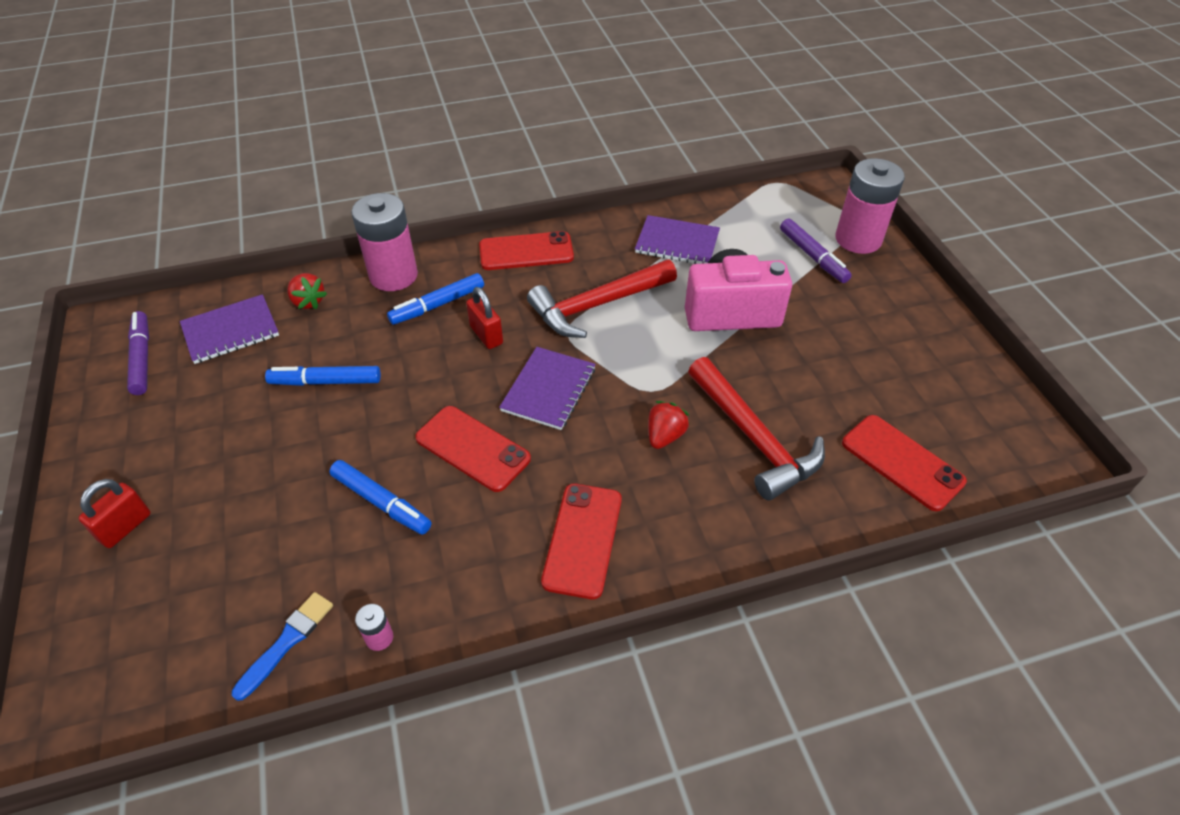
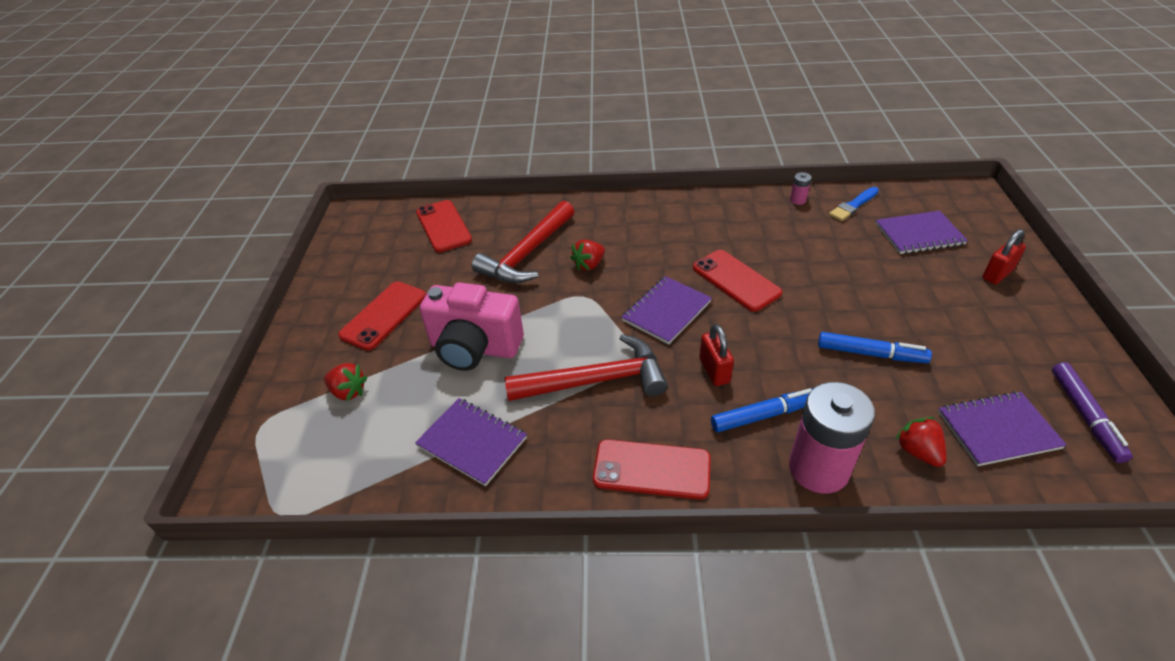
camera: 160 degrees left, 5 degrees down
(201, 588) = (919, 234): none -> purple notebook
(381, 502) = (805, 259): blue marker -> none
(582, 540) = (669, 221): red phone -> red phone (384, 315)
(753, 438) = (527, 254): red hammer -> red hammer turned 135 degrees counterclockwise
(813, 256) = (348, 392): purple marker -> red strawberry
(858, 239) = (284, 402): pink battery -> none

